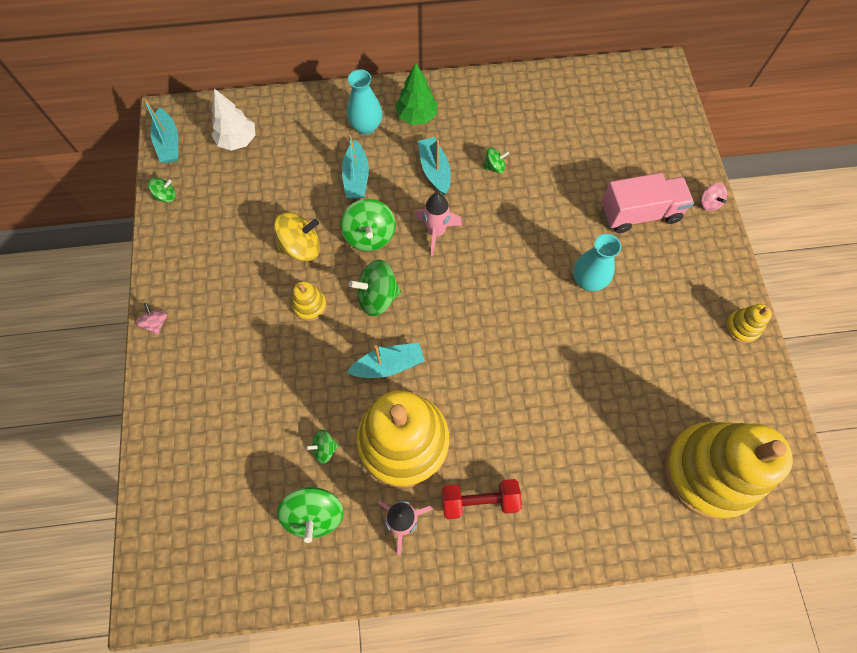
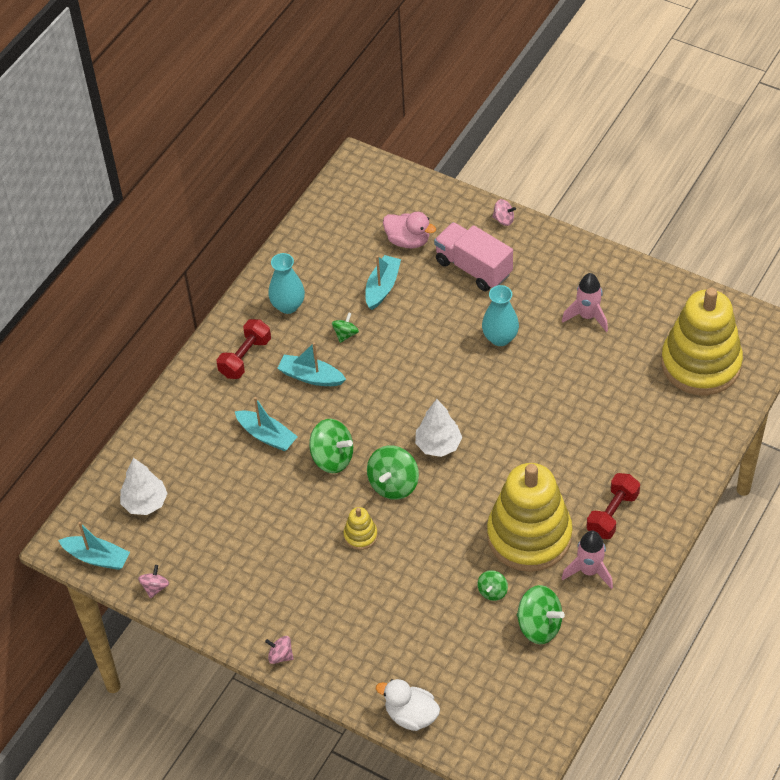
camera: 50 degrees left, 15 degrees down
(156, 464) = (411, 715): none -> white duck
(166, 196) = (155, 587): green spinning top -> pink spinning top
(301, 247) = (299, 512): yellow spinning top -> none
(366, 126) = (221, 399): turquoise vase -> turquoise vase (288, 306)
(388, 365) = (459, 510): turquoise boat -> turquoise boat (382, 287)
(416, 116) = (245, 357): green tree -> red dumbbell
(436, 232) = (370, 410): pink rocket -> pink rocket (587, 316)
(441, 305) = (438, 445): none -> white tree
(622, 150) = (408, 241): none -> pink duck
(639, 213) = (473, 268): pink truck -> pink truck turned 75 degrees counterclockwise
(742, 327) = (617, 271): yellow stacking toy -> none

